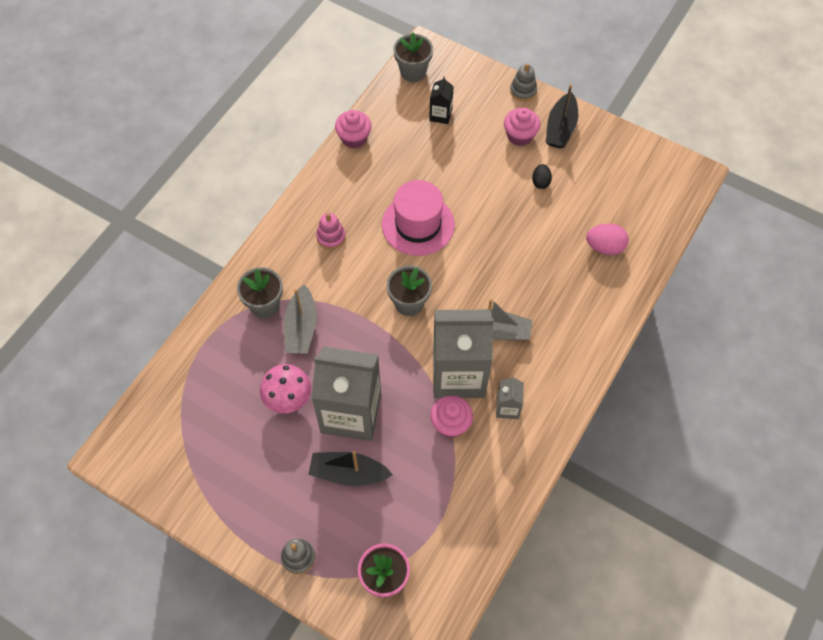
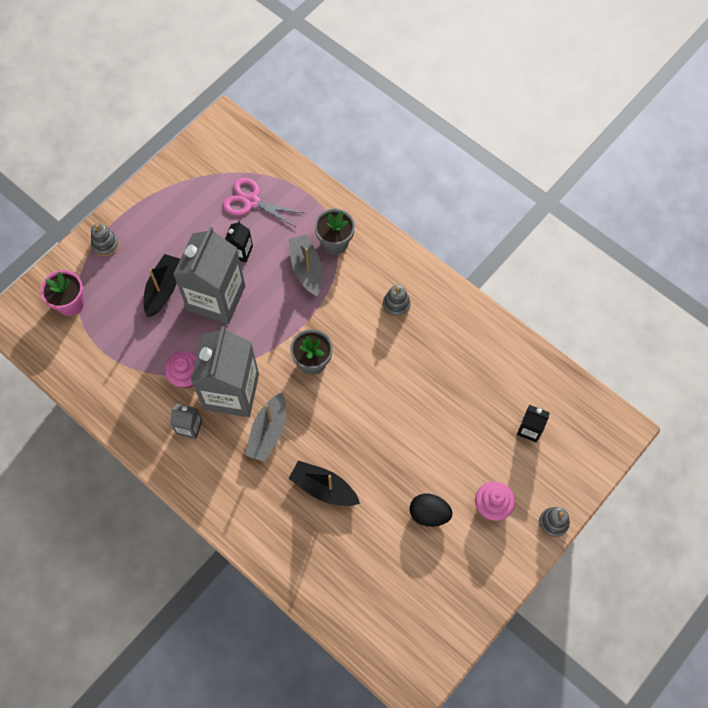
camera: 100 degrees right, 5 degrees up
(221, 401) = (251, 201): none -> pink scissors
(288, 399) = (240, 251): pink mushroom -> black carton
(301, 327) = (306, 269): grey boat -> grey boat turned 60 degrees clockwise
(331, 237) = (396, 305): pink stacking toy -> grey stacking toy
(354, 138) = (510, 340): pink cupcake -> none
(413, 72) = (591, 411): grey flower pot -> none
(418, 224) = (397, 384): pink hat -> none
(540, 182) = (429, 514): black egg -> black egg, size x1.56
(560, 128) = (496, 552): black boat -> black boat (323, 488)
(605, 247) = (339, 560): pink egg -> none

